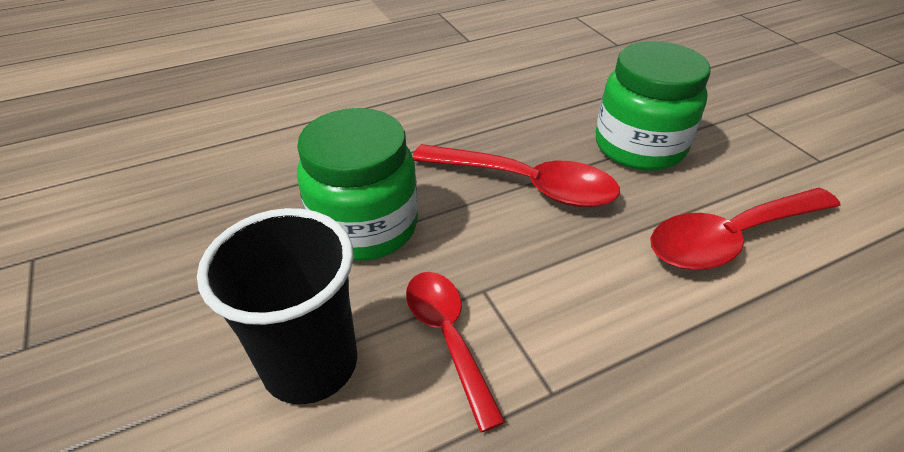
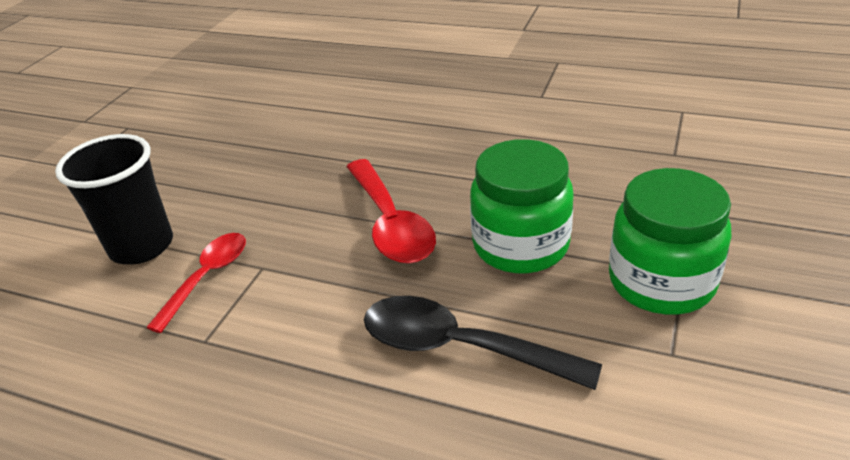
camera: 50 degrees right, 5 degrees down
(365, 227) = (265, 194): green jar -> green jar (661, 282)
(730, 238) = (460, 347): red spoon -> black spoon

